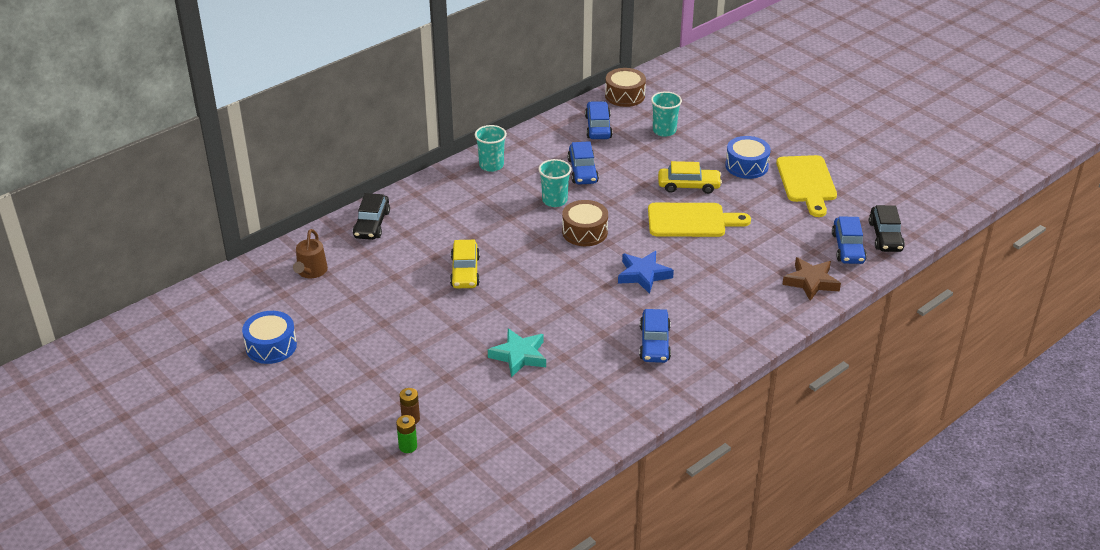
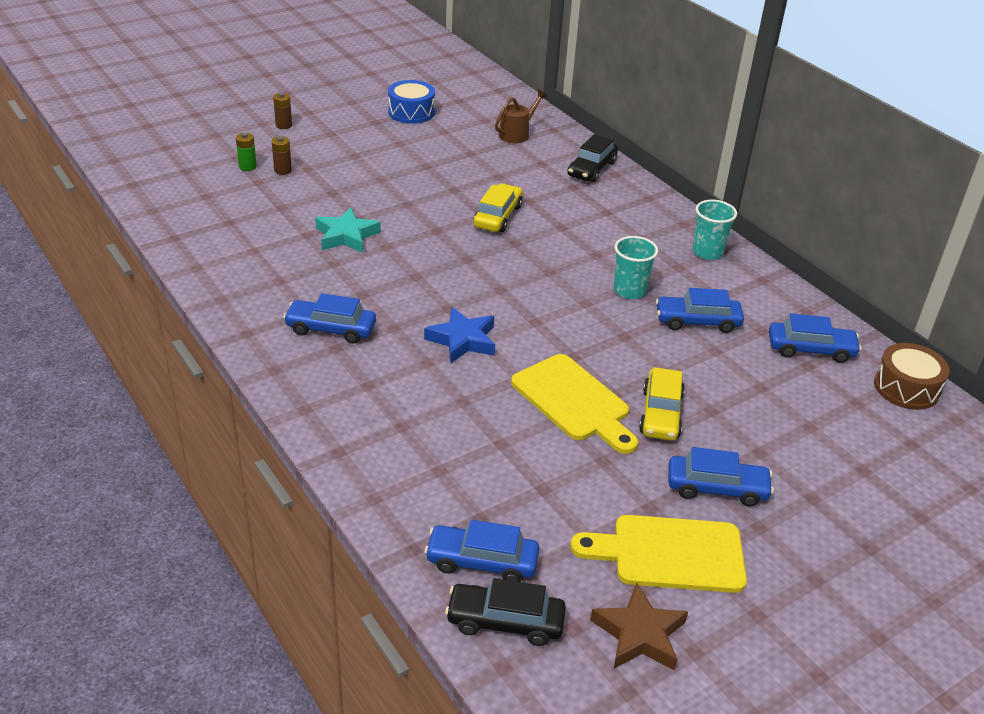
camera: 95 degrees right, 0 degrees up
(311, 271) = (517, 134): brown watering can -> brown watering can turned 120 degrees clockwise
(312, 437) = (283, 125): none -> brown battery
(372, 224) = (592, 169): black car -> black car turned 75 degrees counterclockwise
(465, 272) = (497, 216): yellow car -> yellow car turned 105 degrees clockwise
(584, 232) = (560, 306): brown drum -> none
(664, 131) = (810, 413): turquoise cup -> none
(691, 221) = (574, 401): yellow cutting board -> yellow cutting board turned 45 degrees counterclockwise
(746, 166) = (716, 488): blue drum -> blue car
(811, 282) = (408, 496): brown star -> brown star (639, 634)

